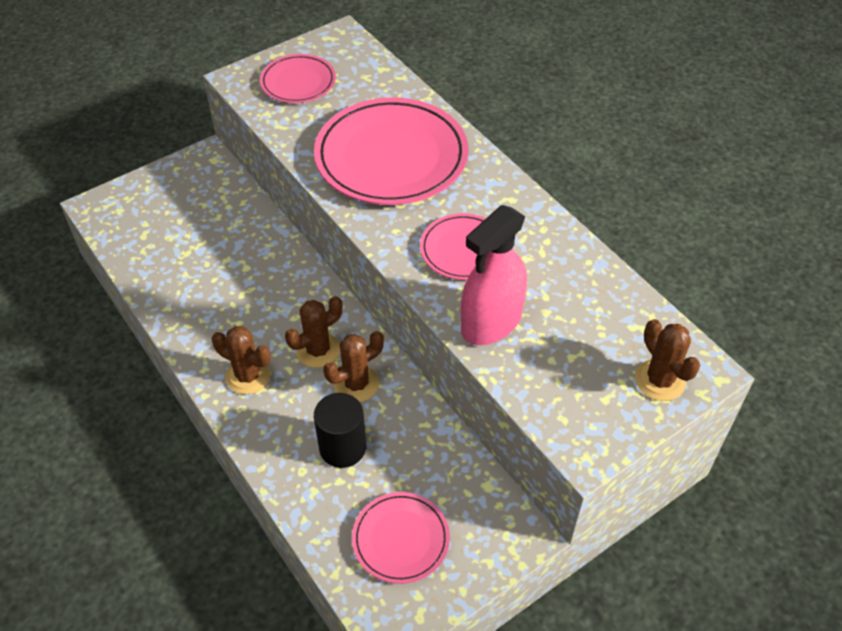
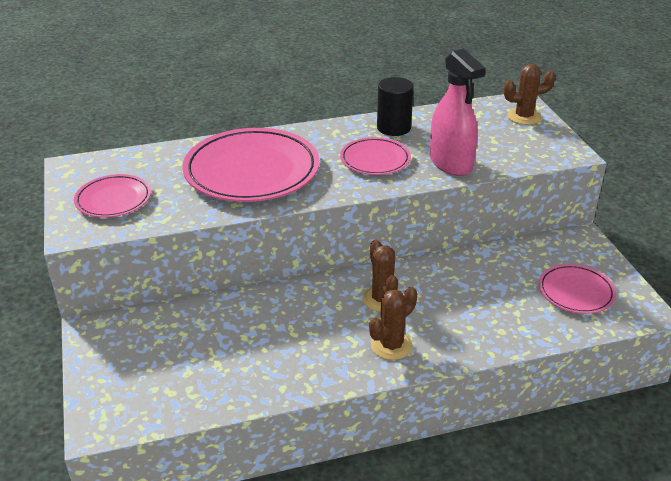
camera: 70 degrees left, 15 degrees down
(342, 447) = (486, 304): black cylinder -> black cylinder (393, 128)
(356, 384) = (426, 285): brown cactus -> none

